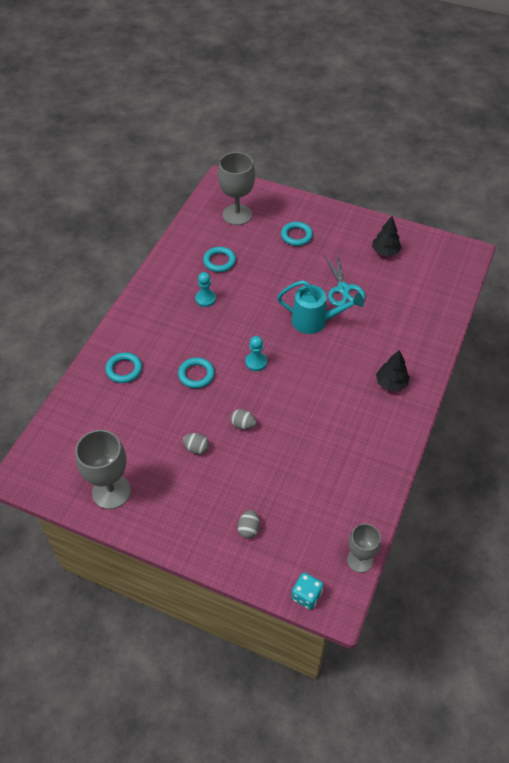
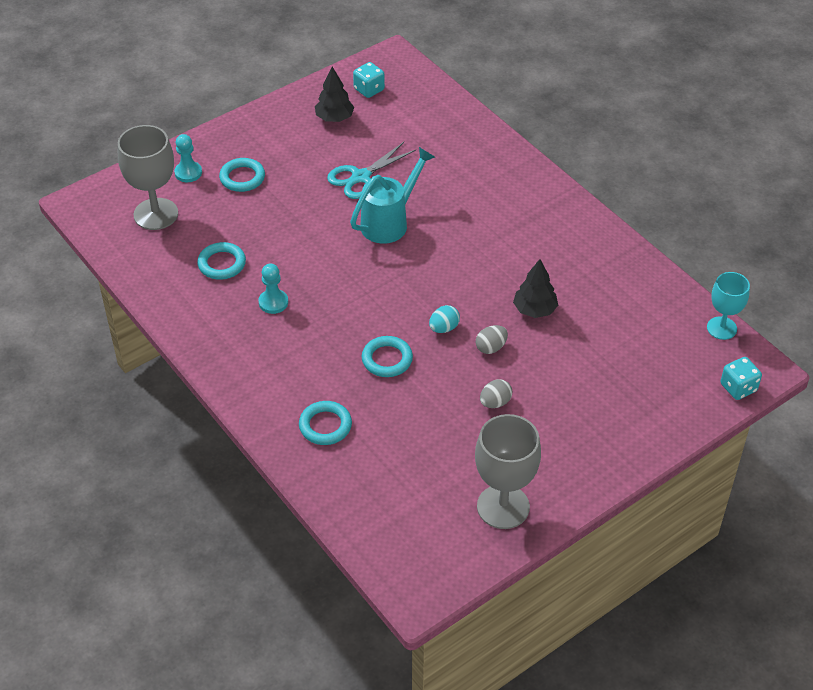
camera: 60 degrees left, 5 degrees down
(242, 392) = (444, 328): none -> turquoise egg
(248, 529) = (631, 401): grey egg -> none
(256, 362) = (409, 298): turquoise pawn -> turquoise pawn (188, 173)
(343, 289) = (361, 177): turquoise scissors -> turquoise scissors turned 120 degrees clockwise
(359, 560) = (721, 328): grey goblet -> turquoise goblet
(391, 383) = (523, 202): black tree -> black tree (534, 310)
(426, 255) = (369, 89): none -> turquoise dice

